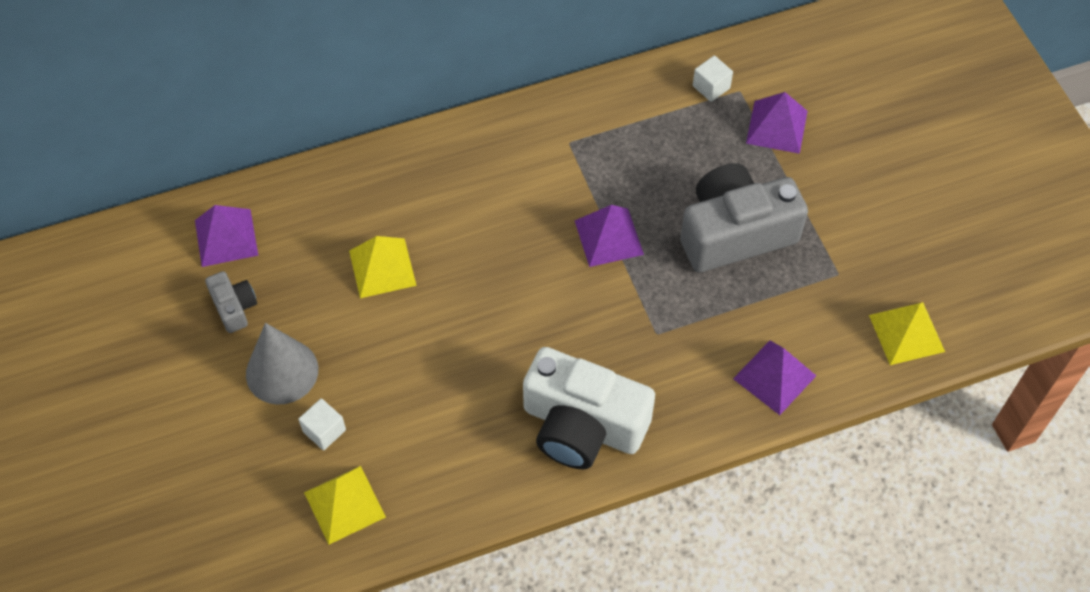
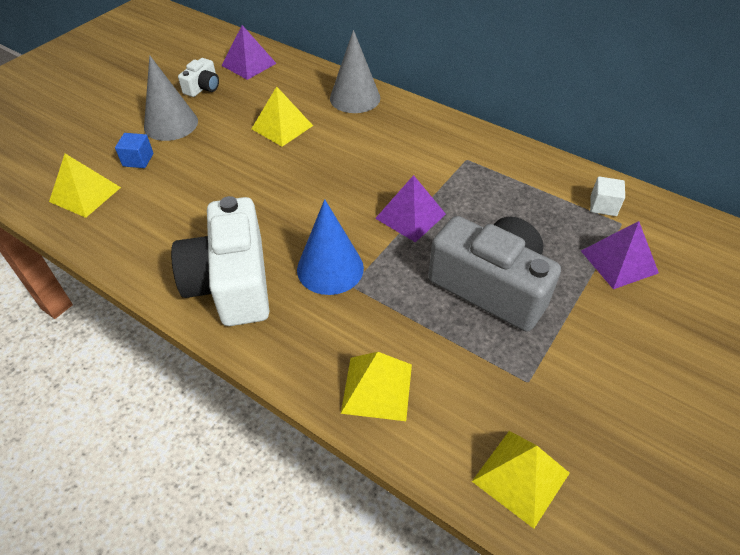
camera: 55 degrees right, 10 degrees down
(234, 307) = (203, 87): grey camera -> white camera
(324, 431) = (138, 160): white cube -> blue cube
(389, 173) = (355, 98): none -> grey cone
(624, 338) = (330, 268): none -> blue cone
(774, 377) = (377, 388): purple pyramid -> yellow pyramid

